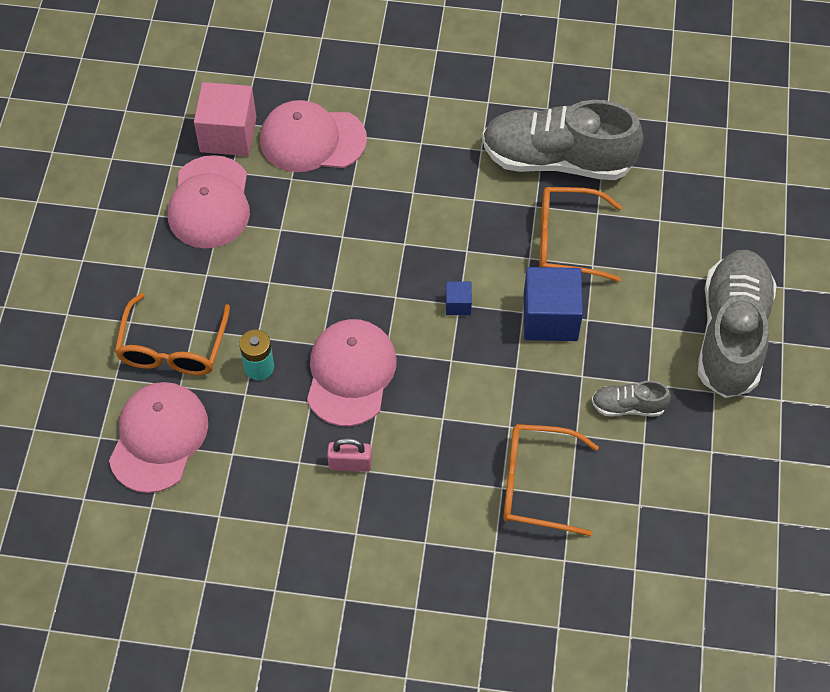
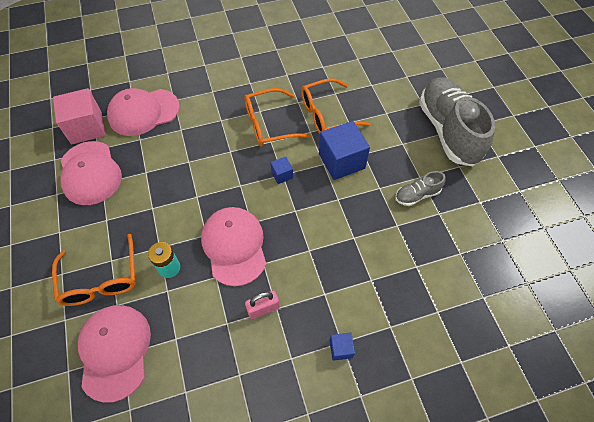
camera: 25 degrees left, 0 degrees up
(420, 549) = (341, 349): none -> blue cube
(536, 484) = (391, 268): orange glasses -> orange glasses (269, 124)
(557, 159) = (297, 73): grey shoe -> none

